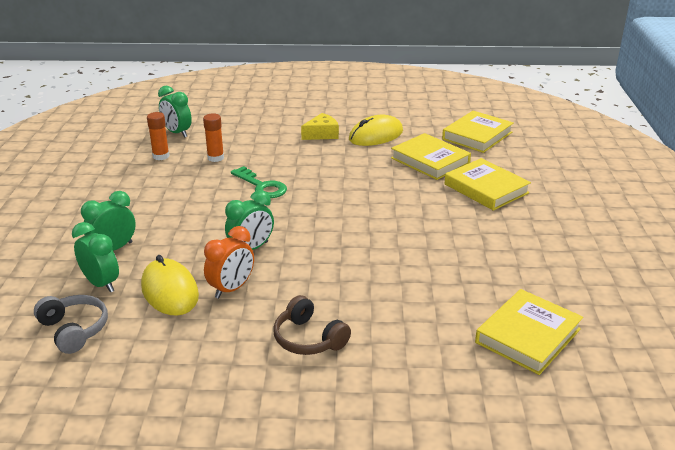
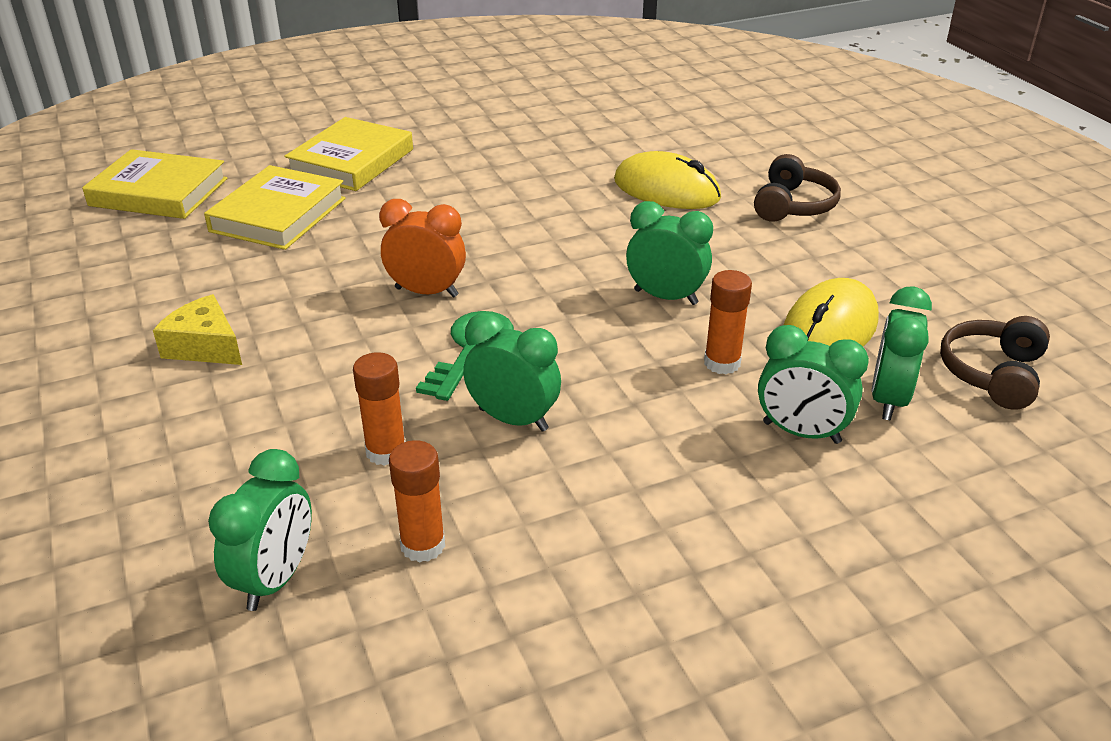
camera: 115 degrees left, 5 degrees up
(74, 330) = (992, 374): grey headphones -> brown headphones
(181, 246) = (722, 363): none -> orange glue stick
(204, 185) = (513, 419): none -> green clock
(231, 289) = (769, 281): orange clock -> orange clock (426, 292)
(376, 135) = (190, 284): yellow mouse -> yellow mouse (666, 190)
(528, 336) = (654, 105): yellow book -> none

